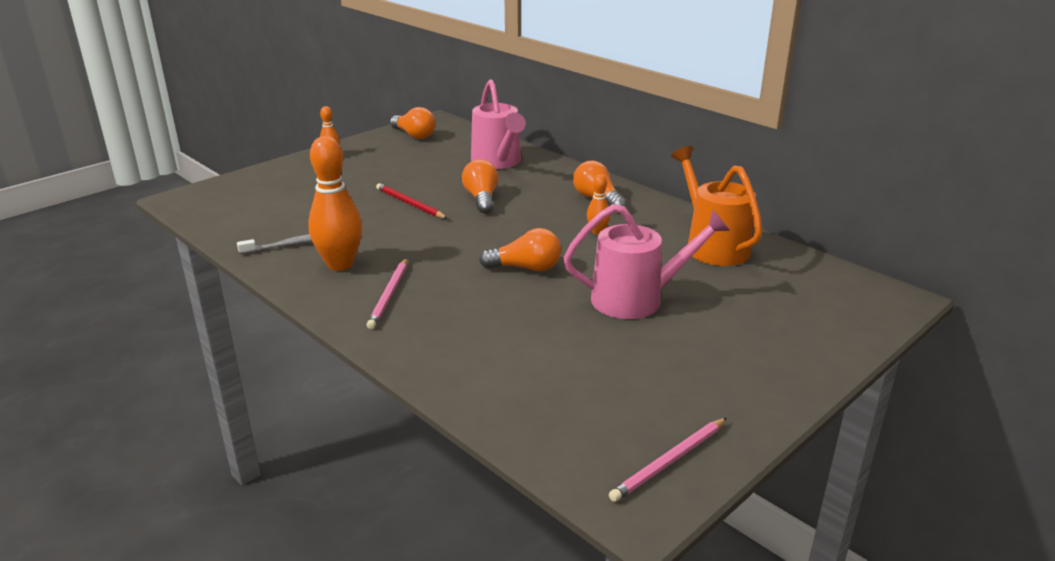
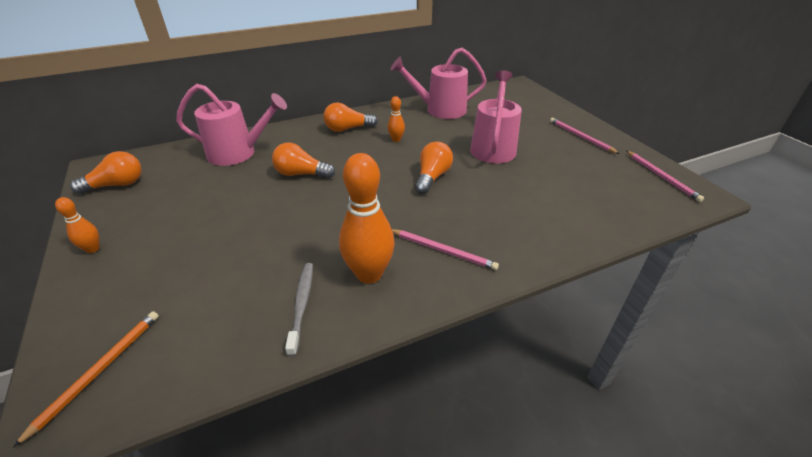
camera: 70 degrees left, 10 degrees up
(218, 197) = (99, 371): none -> orange pencil
(410, 204) = (275, 212): red pencil -> none
(712, 246) = (440, 110): orange watering can -> pink watering can
(743, 373) = (580, 137): none -> pink pencil

